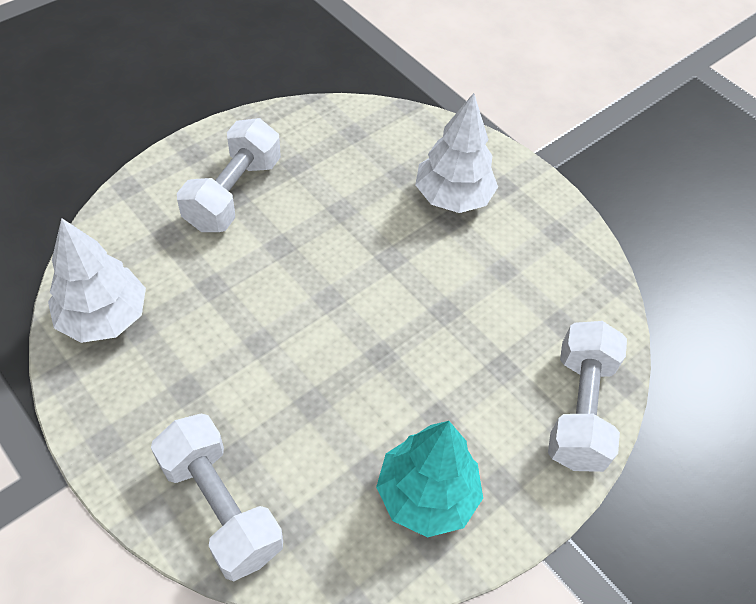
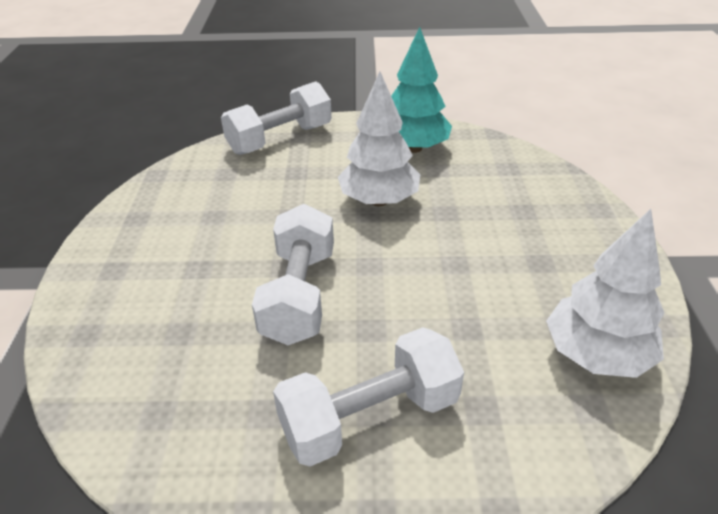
camera: 135 degrees left, 15 degrees down
(220, 506) = (550, 194): white dumbbell -> white dumbbell (299, 294)
(452, 197) = (167, 284): white tree -> white tree (379, 201)

